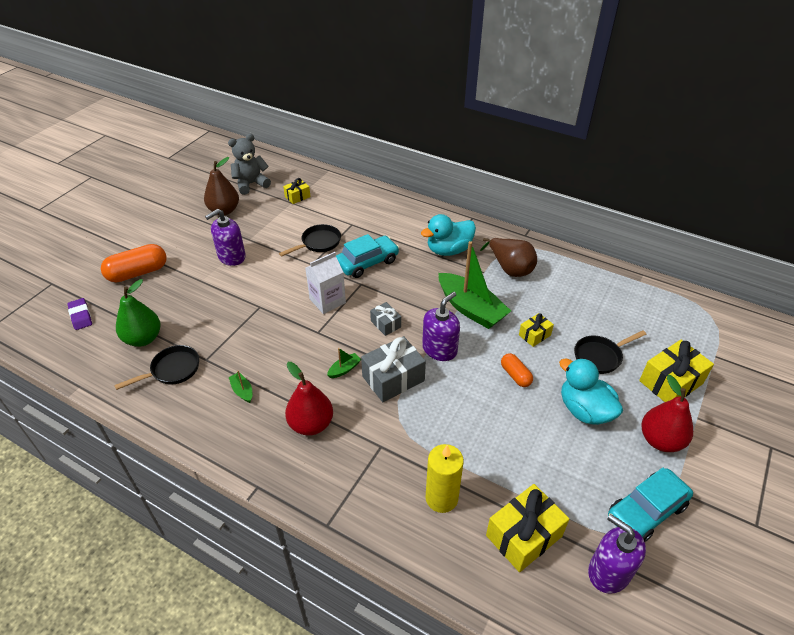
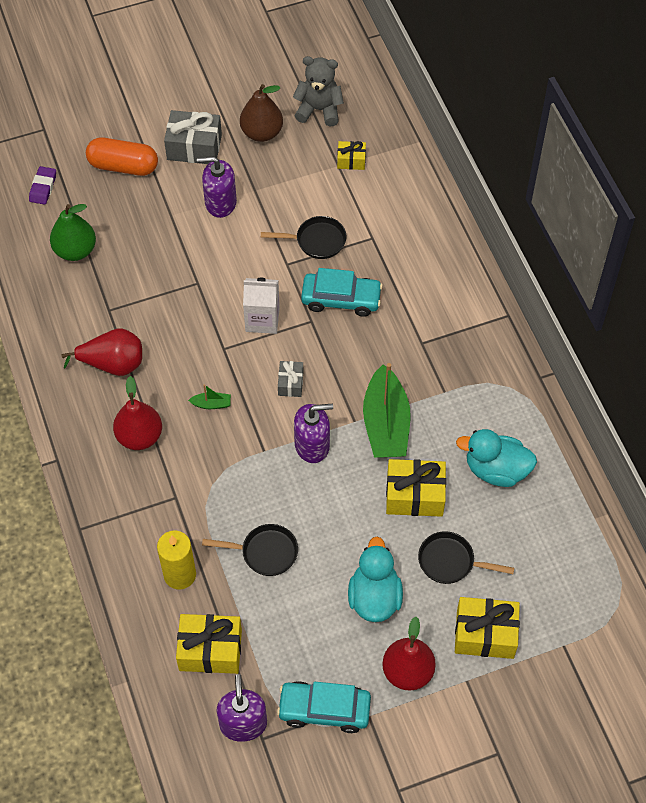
camera: 40 degrees right, 15 degrees up
(172, 370) = (74, 302): black pan -> black pan (265, 552)
(242, 391) = (113, 364): green boat -> red pear
(393, 378) = (243, 444): grey gift -> grey gift (194, 147)
(449, 250) = (437, 340): turquoise duck -> turquoise duck (496, 470)
(510, 268) = (475, 406): brown pear -> none
(515, 375) = (351, 520): orange capsule -> none
(534, 335) = (414, 495): yellow gift -> yellow gift, size x1.82

